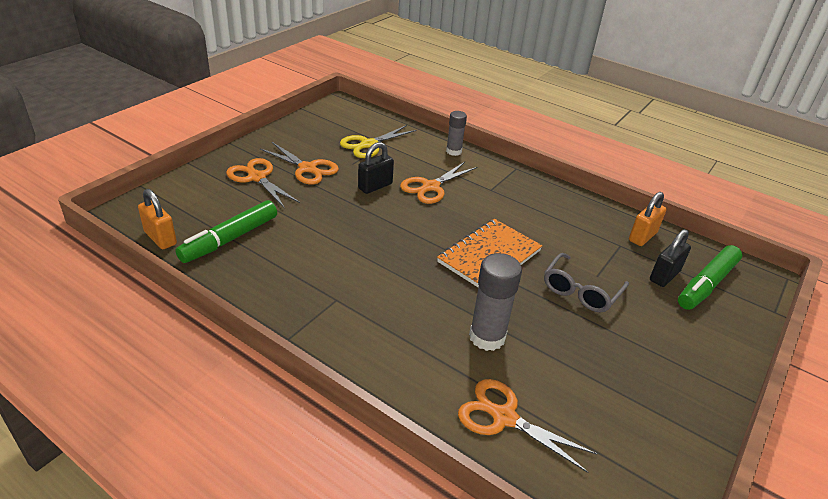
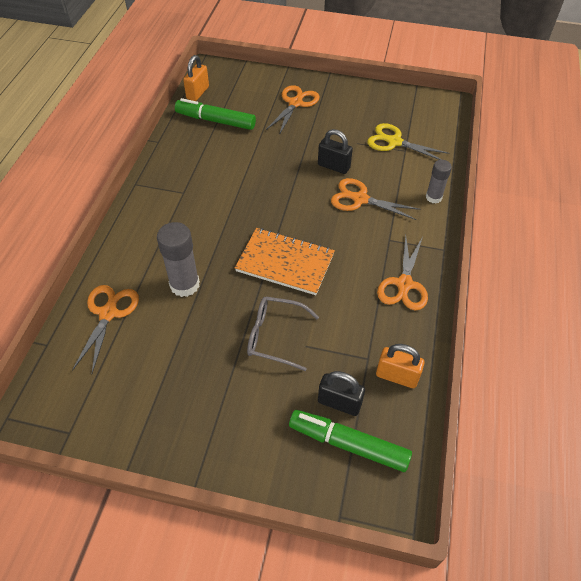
camera: 70 degrees right, 15 degrees up
(307, 168) = (328, 122): orange scissors -> orange scissors (404, 284)

